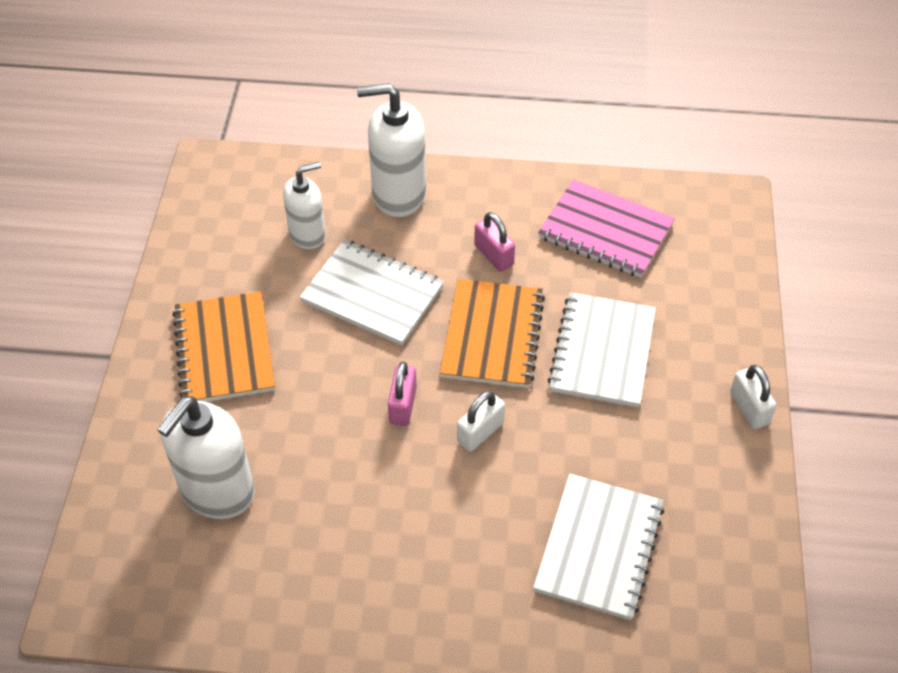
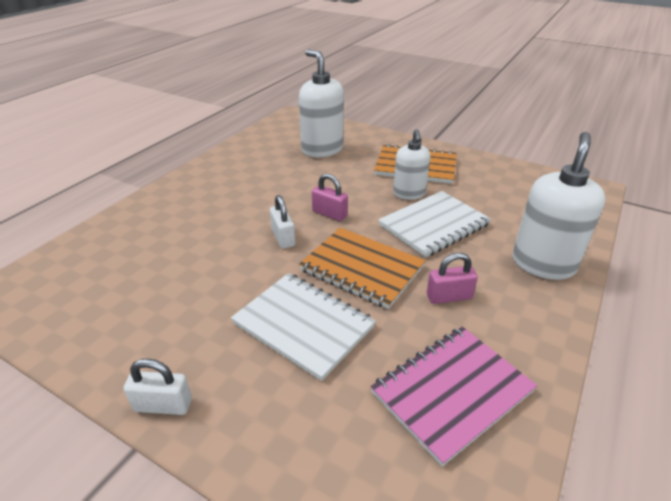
camera: 115 degrees right, 15 degrees down
(307, 234) = (506, 212): white soap dispenser -> white soap dispenser (409, 194)
(599, 548) = (153, 259): white notebook -> none

